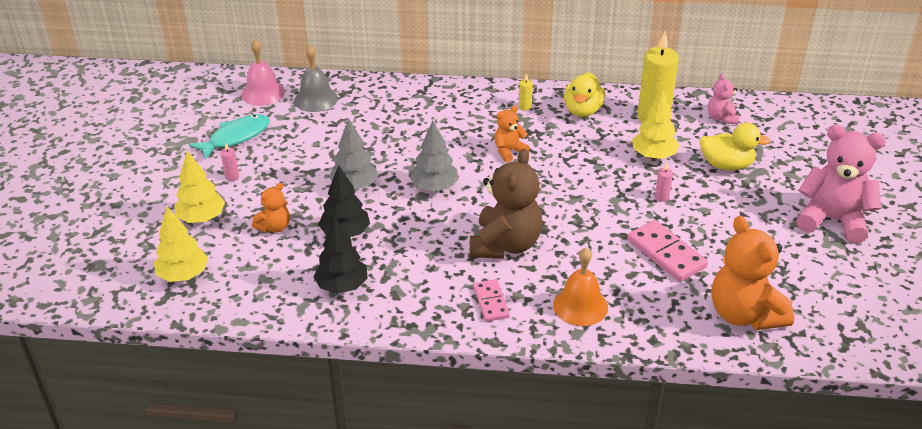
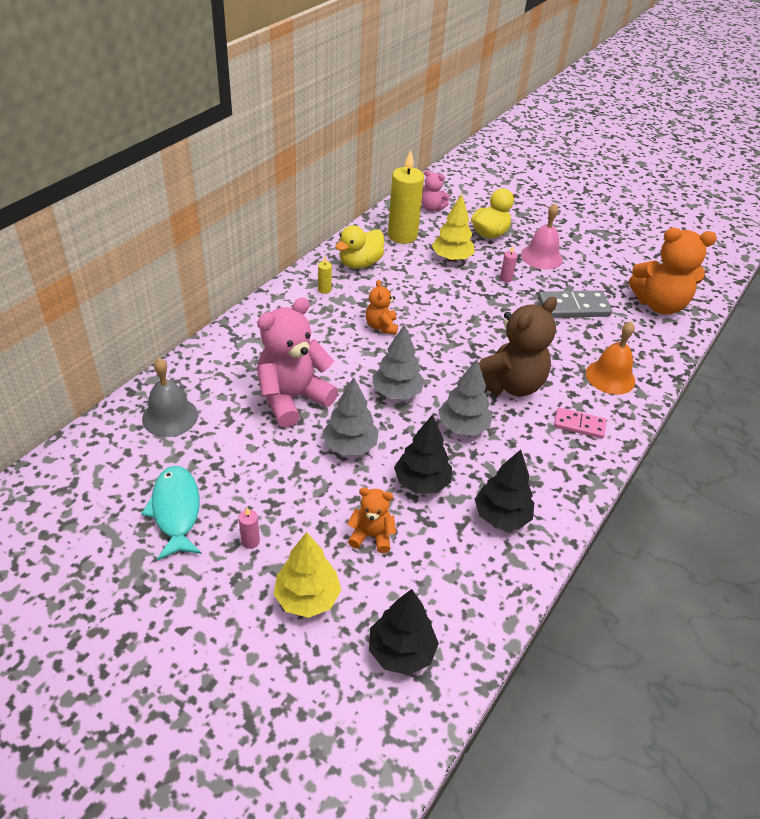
camera: 65 degrees left, 5 degrees up
(183, 275) = (401, 652): yellow tree -> black tree
(263, 93) = (111, 455): pink bell -> pink bell (541, 257)
(274, 227) = (371, 536): orange teddy bear -> orange teddy bear turned 60 degrees counterclockwise
(426, 235) = (463, 427): none -> grey tree
(505, 245) = (509, 384): brown teddy bear -> brown teddy bear turned 90 degrees clockwise
(582, 110) = (360, 263): yellow duck -> yellow duck turned 90 degrees clockwise
(666, 253) = (573, 307): pink domino -> grey domino
(832, 220) = (582, 223): pink teddy bear -> pink teddy bear (292, 398)

